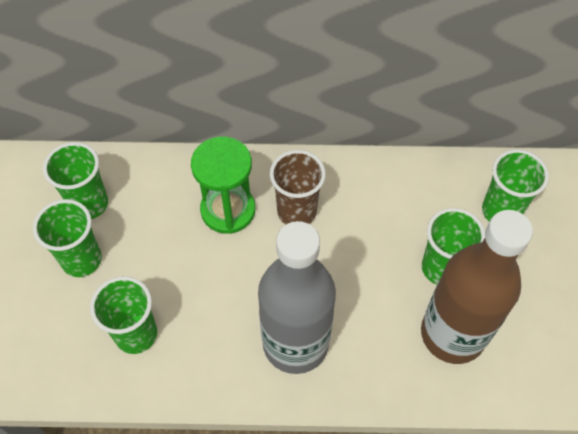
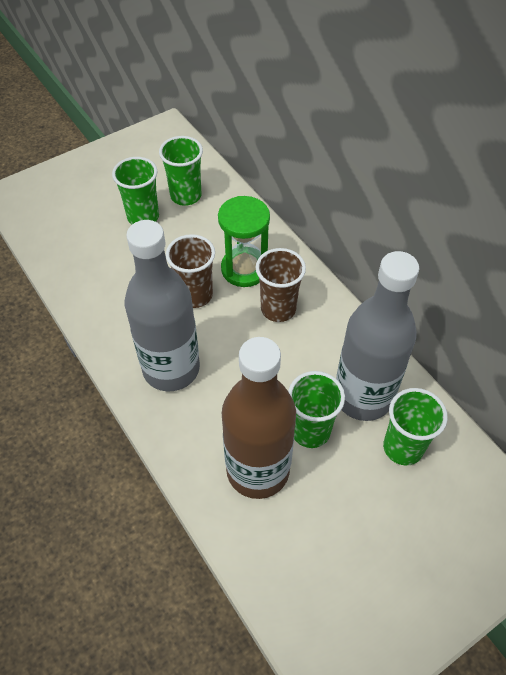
camera: 55 degrees right, 5 degrees down
(136, 334) = (112, 276): green cup -> none
(225, 271) = (195, 295): none -> brown cup
(435, 207) = (363, 396): none -> grey bottle

